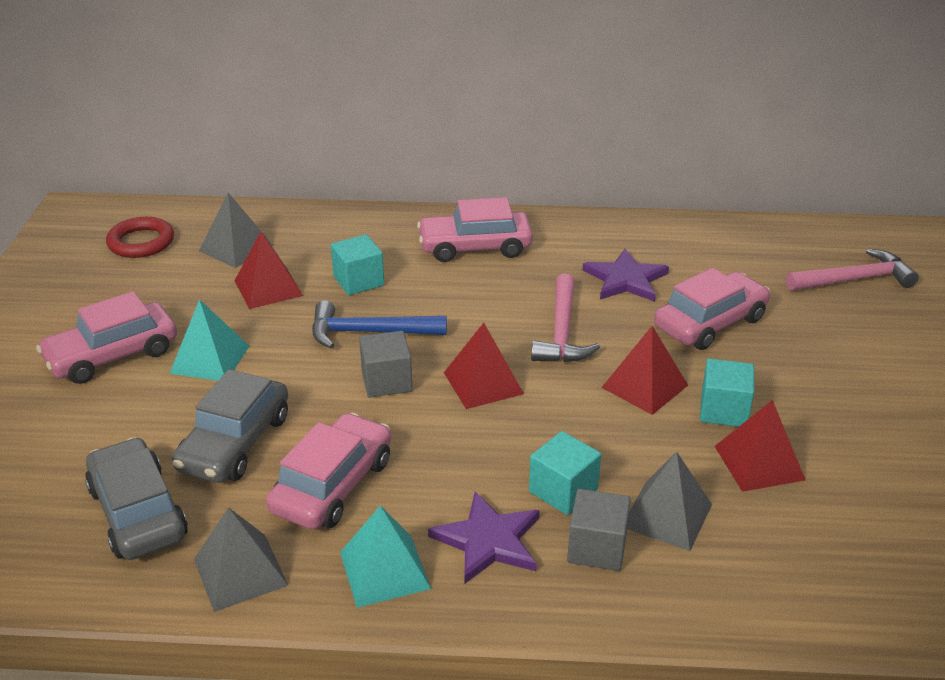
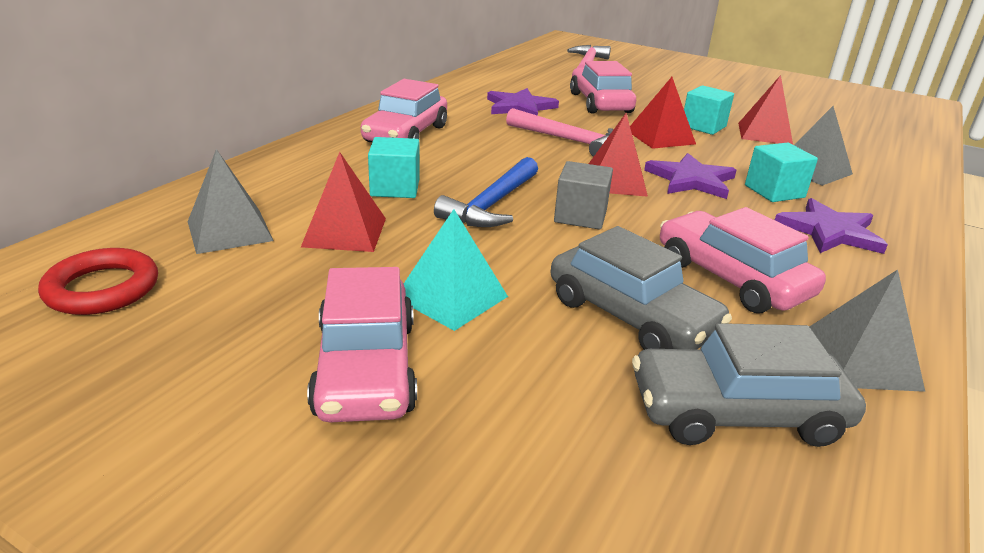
camera: 65 degrees left, 5 degrees down
(384, 570) = (863, 282): turquoise pyramid -> none
(536, 428) = (691, 180): none -> purple star
(597, 548) = (845, 198): grey cube -> none

